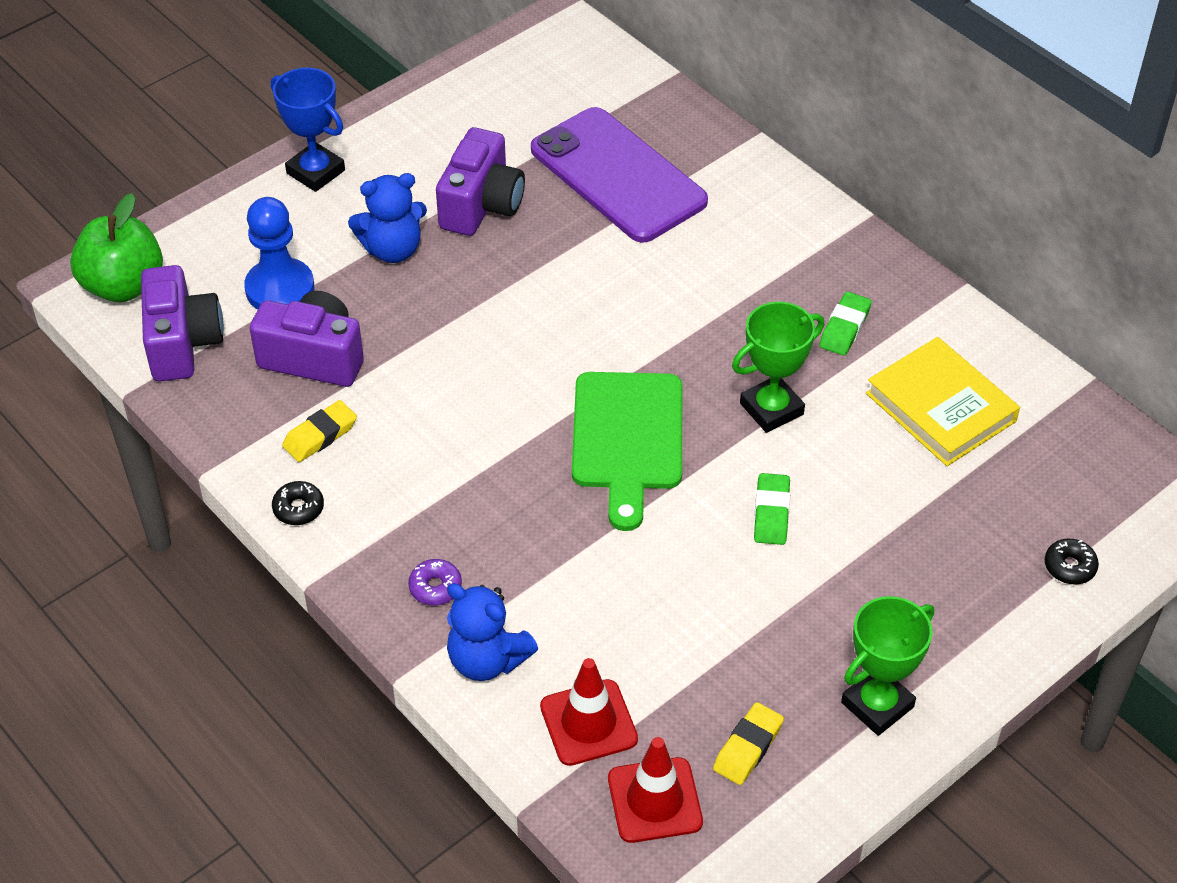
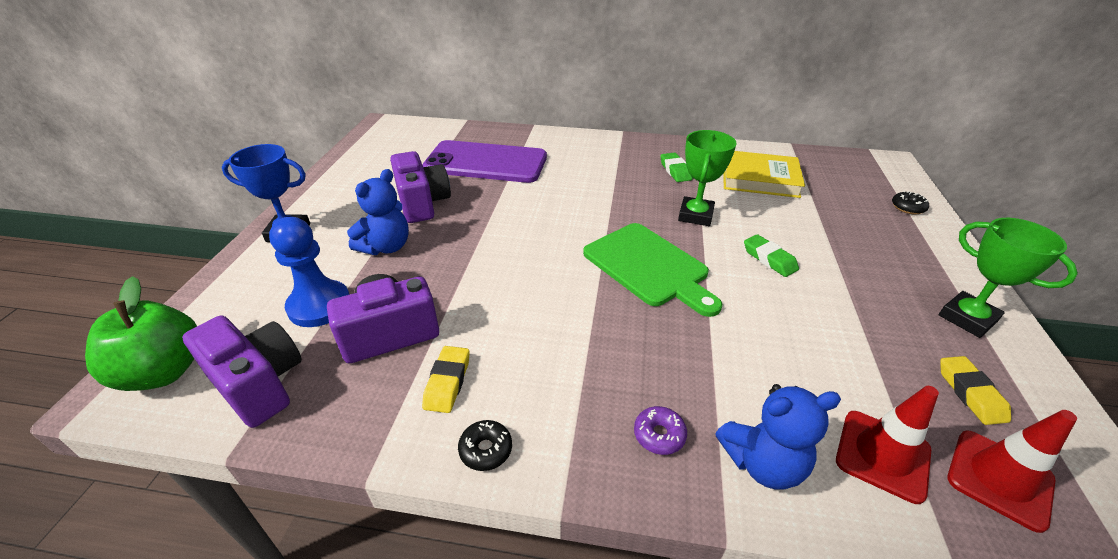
camera: 40 degrees left, 10 degrees down
(877, 705) = (967, 318): green trophy -> green trophy turned 45 degrees counterclockwise

